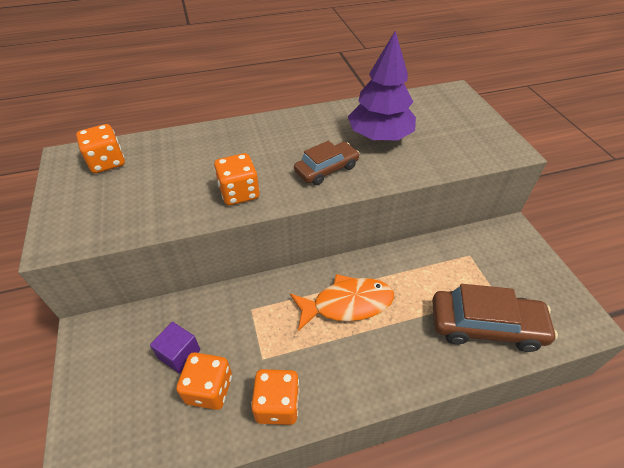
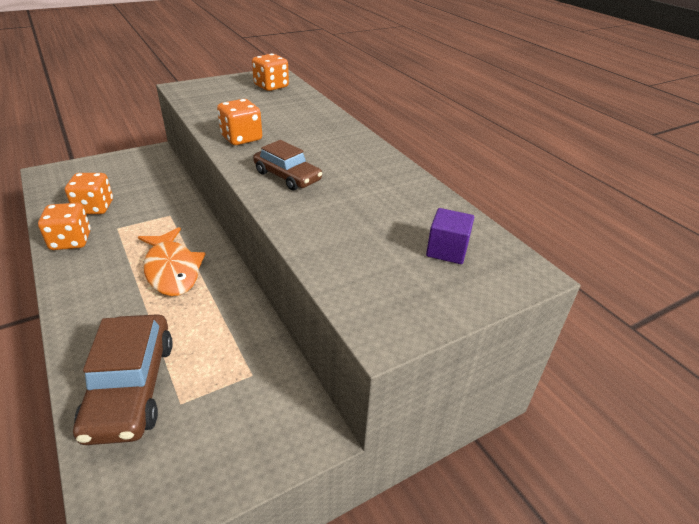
camera: 75 degrees right, 10 degrees down
(179, 354) = (128, 190): purple cube -> purple cube (447, 250)
(379, 136) = (363, 206): purple tree -> none

